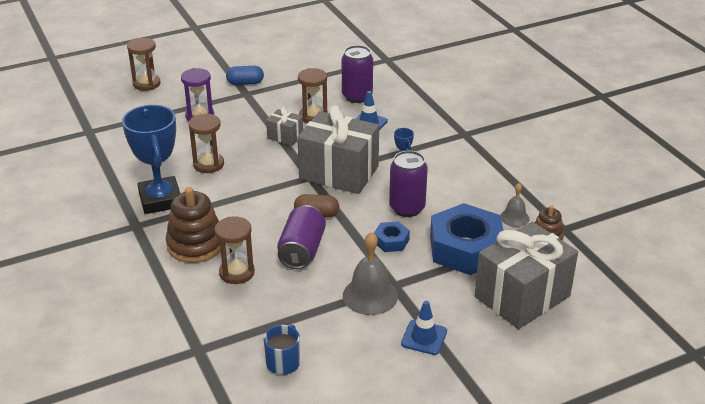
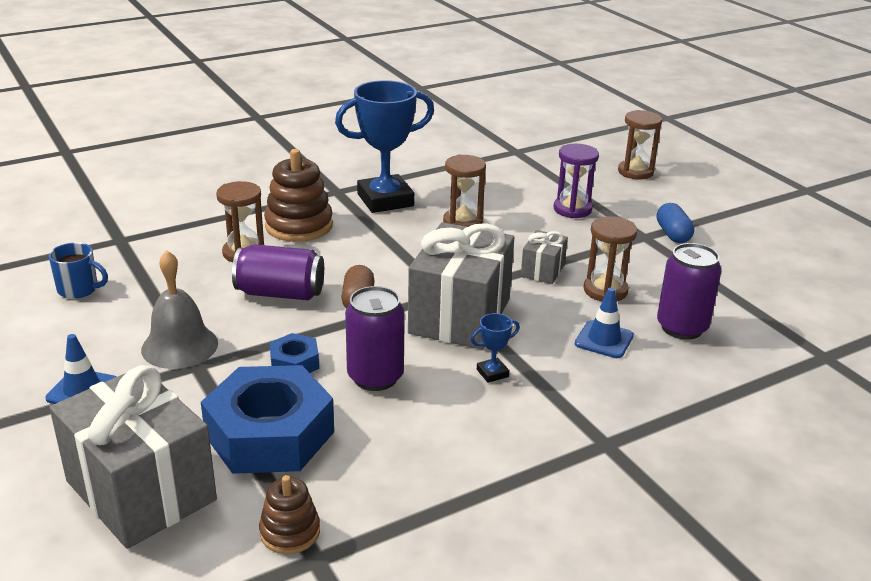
camera: 85 degrees right, 5 degrees down
(514, 217) = (351, 494): grey bell -> none

